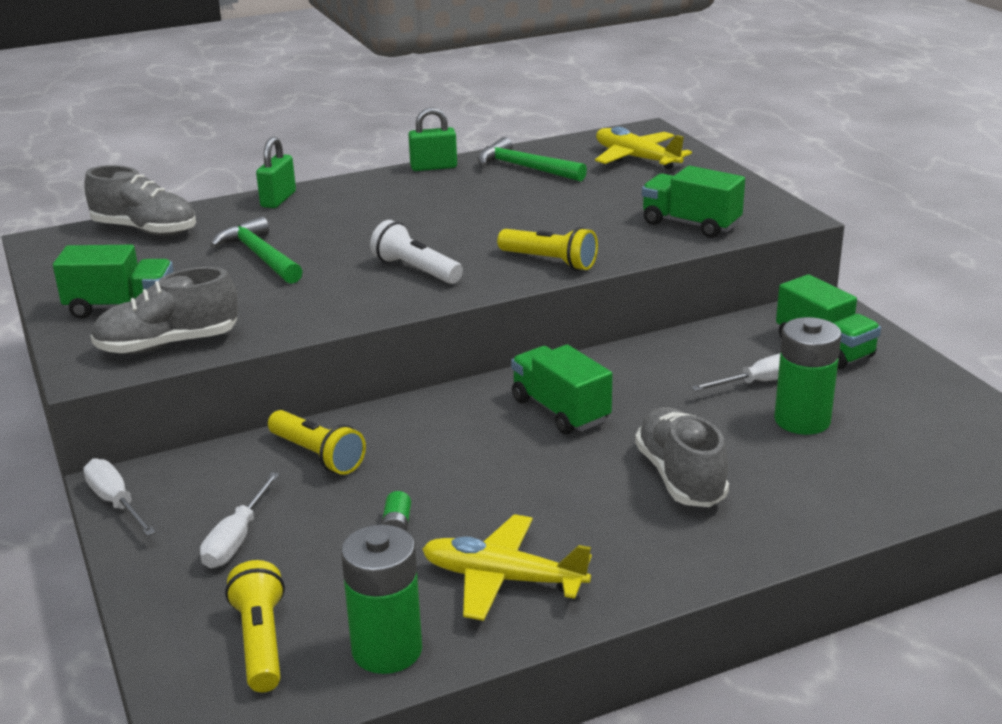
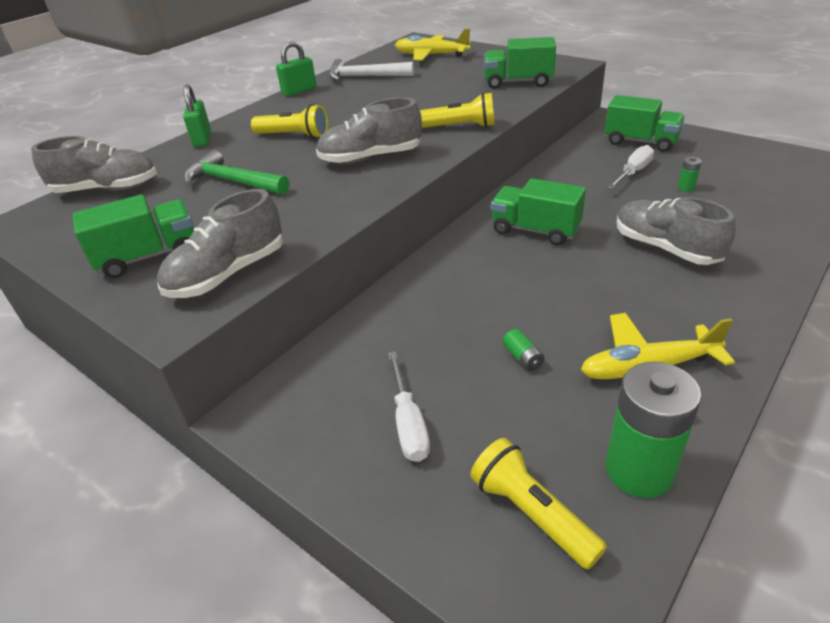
camera: 25 degrees left, 10 degrees up
(116, 503) = (265, 434): white screwdriver -> none
(318, 455) = (399, 324): yellow flashlight -> yellow flashlight (294, 135)
(415, 270) = (370, 158): white flashlight -> grey shoe
(524, 168) = (364, 77): green hammer -> white hammer
(802, 420) = (686, 187): green battery -> green battery, size x0.41

